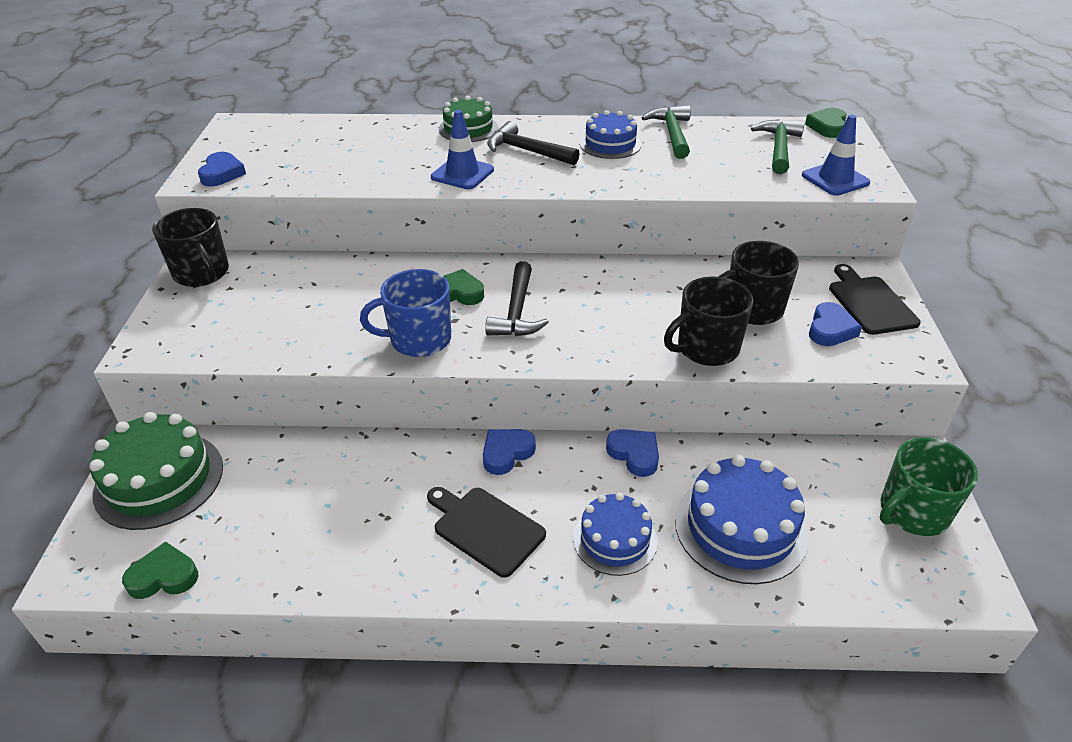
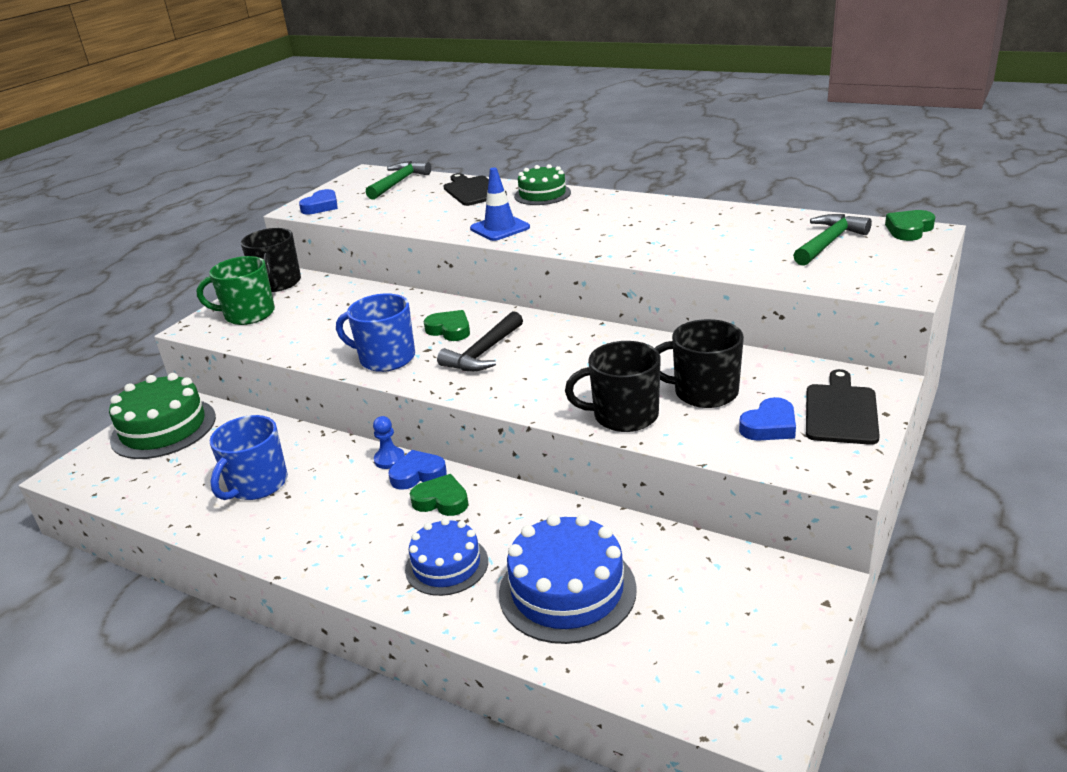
camera: 30 degrees right, 10 degrees down
(164, 576) = (114, 491): green heart -> green heart (441, 501)
(340, 515) = (257, 484): none -> blue mug
(463, 445) = (389, 459): none -> blue pawn
(485, 528) = (351, 525): black cutting board -> black cutting board (473, 190)
(527, 151) = (574, 217): black hammer -> none
(610, 144) = (657, 220): blue cake -> none
(634, 454) = (525, 504): blue heart -> none
(672, 133) = (728, 218): green hammer -> green hammer (398, 182)
(835, 179) = (859, 278): blue traffic cone -> none
(912, 512) = (760, 631): green mug -> green mug (248, 314)

